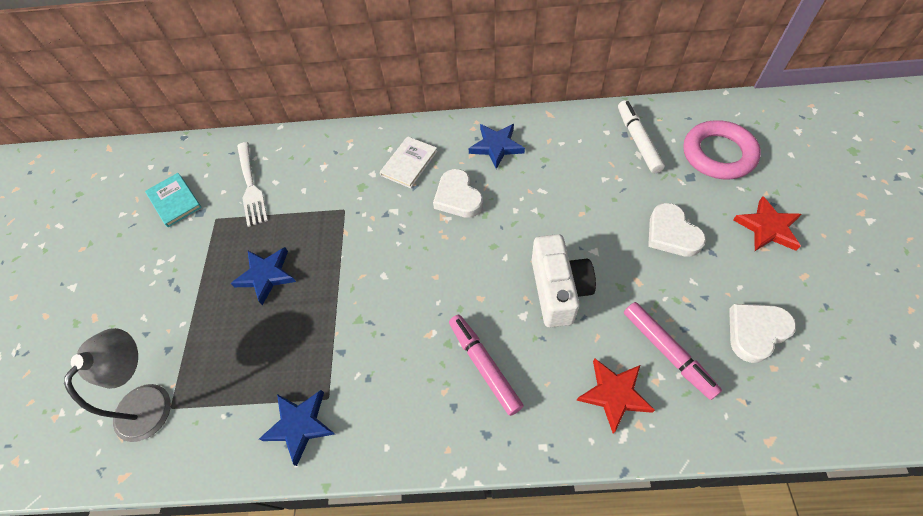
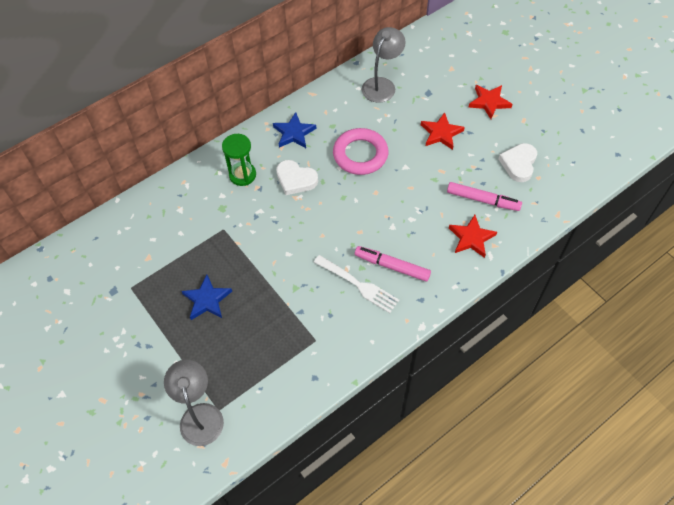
camera: 40 degrees left, 0 degrees up
(174, 201) = (83, 295): turquoise book -> none
(250, 186) = (136, 252): white fork -> white fork (358, 284)
(300, 425) = (311, 364): blue star -> none
(409, 163) = (242, 175): white book -> green hourglass
(558, 290) = (401, 201): white camera -> none
(638, 141) = (382, 85): white marker -> grey lamp
(671, 234) = (441, 133): white heart -> red star
(718, 154) = (434, 70): pink ring -> pink ring (360, 154)

